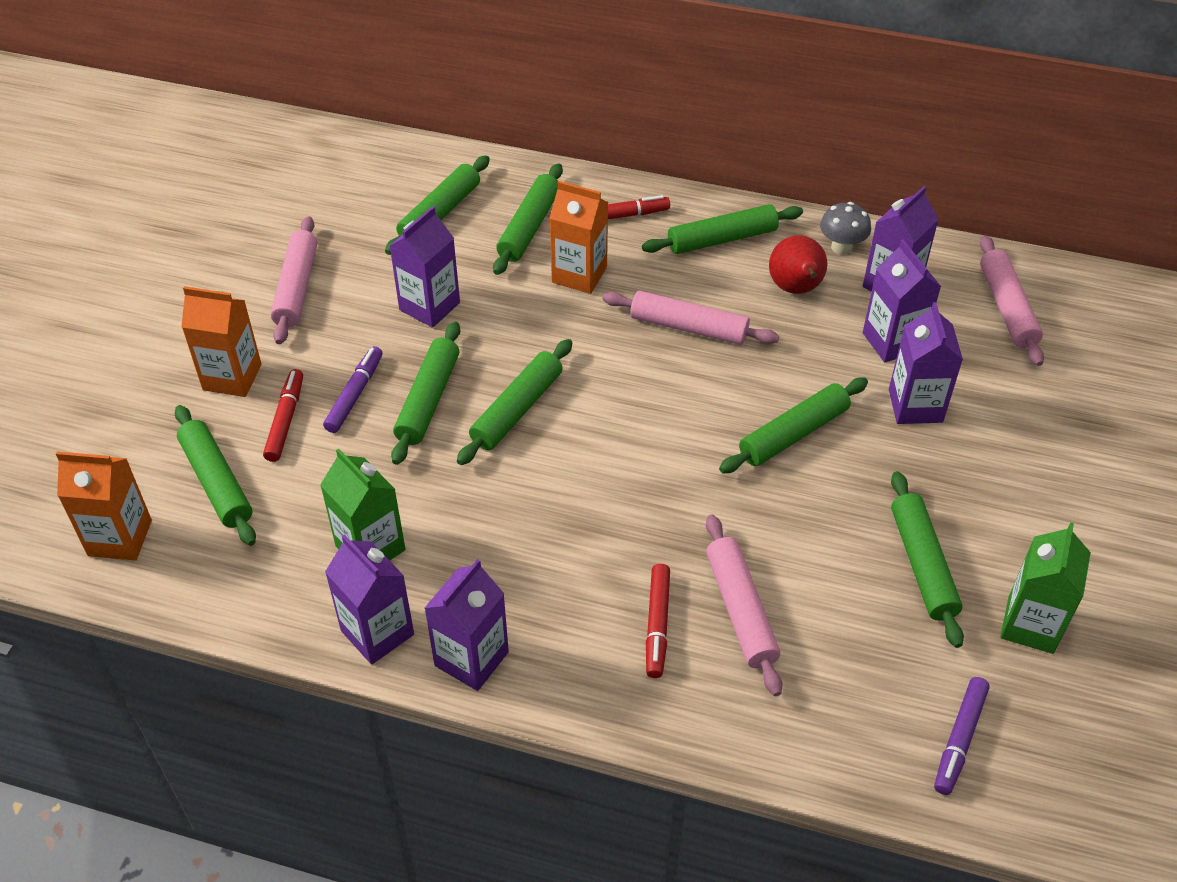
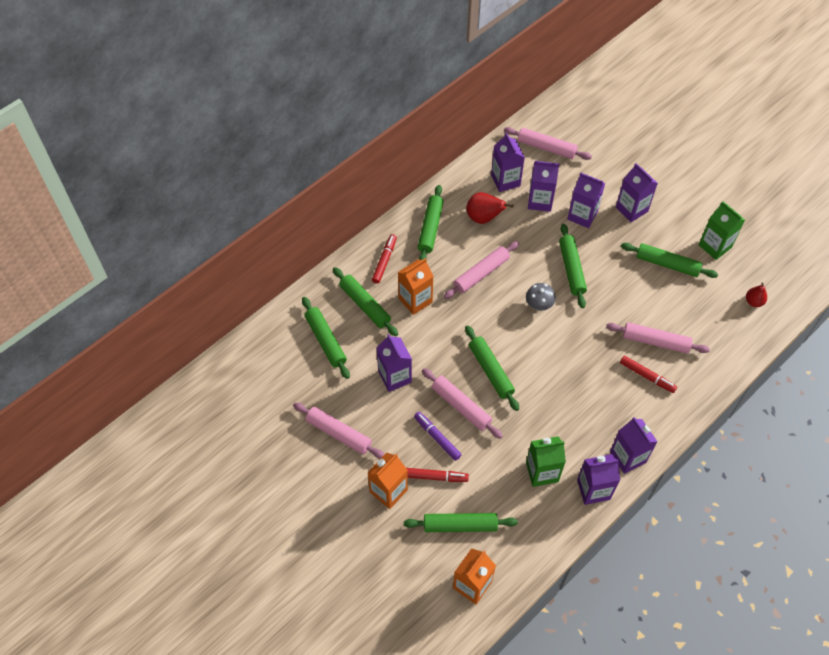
camera: 60 degrees left, 10 degrees up
(285, 420) = (436, 477): red marker -> red marker turned 150 degrees clockwise
(428, 400) = (461, 406): green rolling pin -> pink rolling pin
(841, 247) = (468, 184): grey mushroom -> grey mushroom (538, 305)
(959, 739) = (753, 301): purple marker -> red pear
(993, 467) = (631, 209): none -> purple carton

